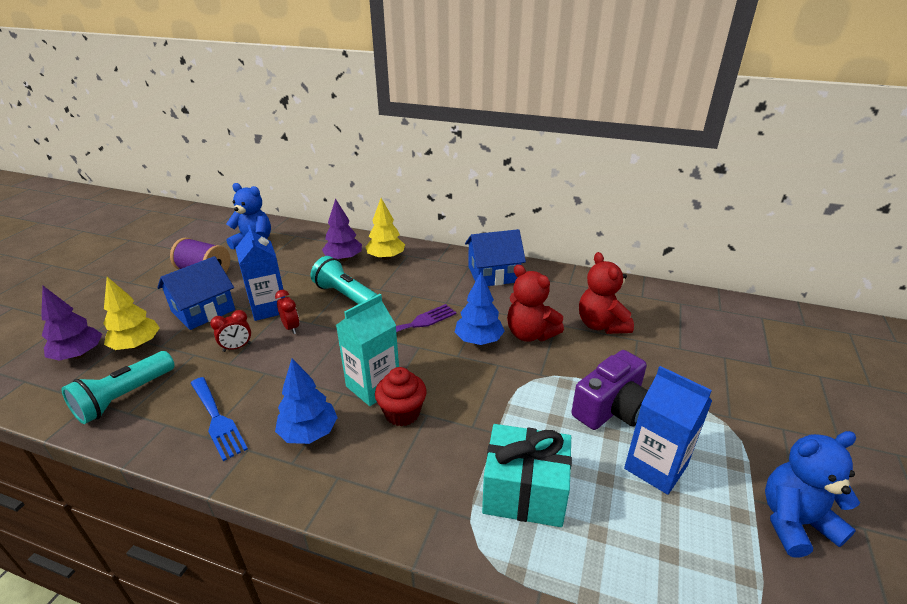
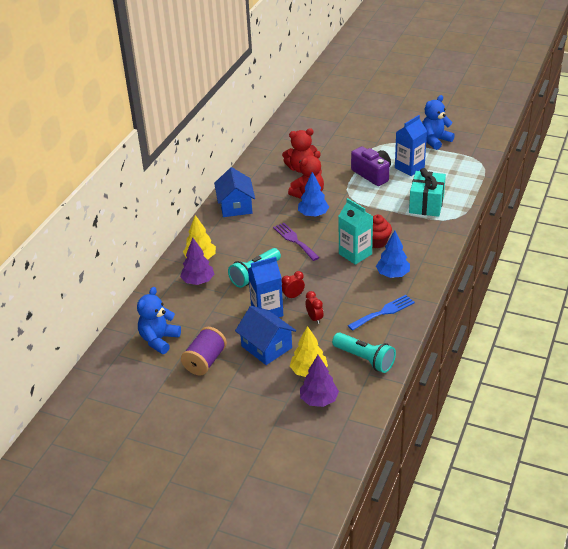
camera: 85 degrees left, 5 degrees up
(794, 522) = (435, 140): blue teddy bear -> blue teddy bear turned 60 degrees clockwise

